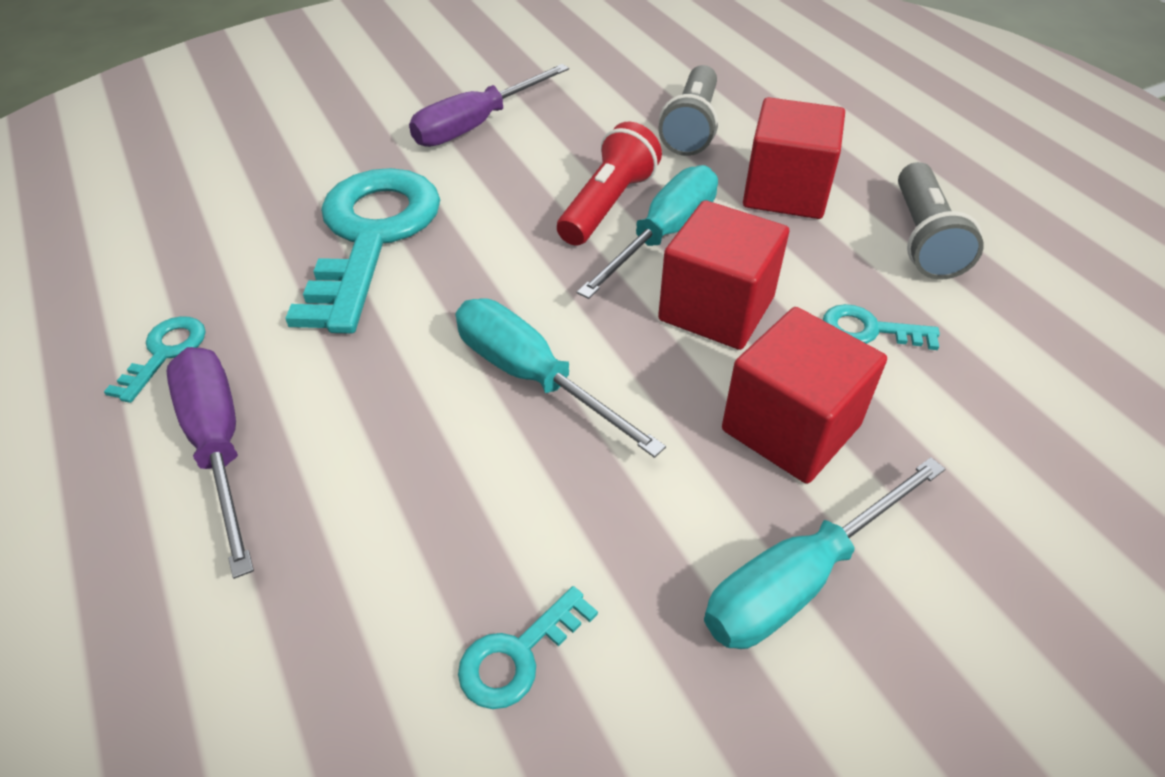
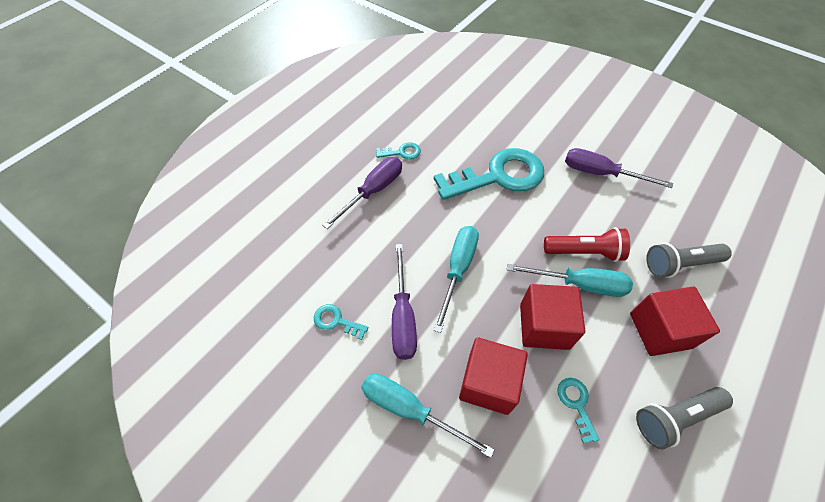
camera: 65 degrees right, 10 degrees up
(583, 511) = (403, 317): none -> purple screwdriver

